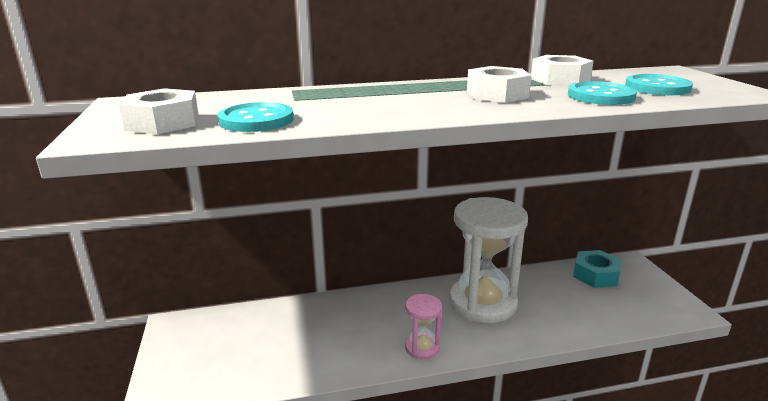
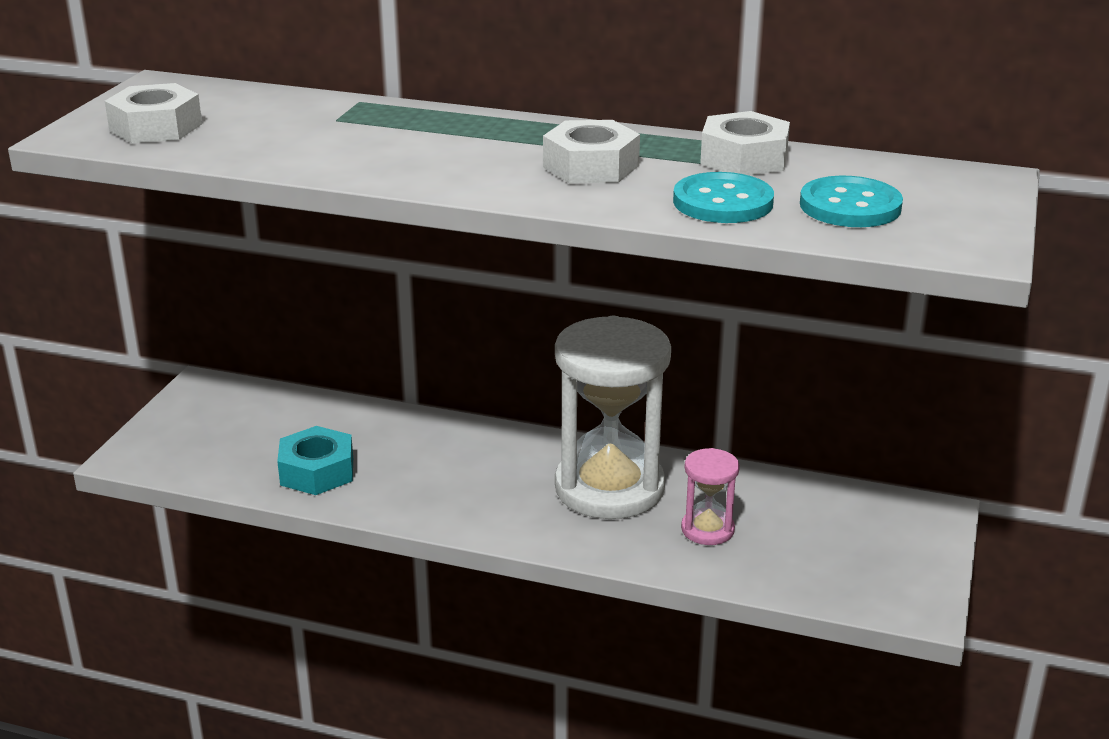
camera: 30 degrees right, 5 degrees up
(256, 120) = (246, 145): turquoise button -> none
(422, 347) = (461, 511): pink hourglass -> pink hourglass (707, 529)
(595, 275) = (840, 510): turquoise nut -> turquoise nut (317, 471)

